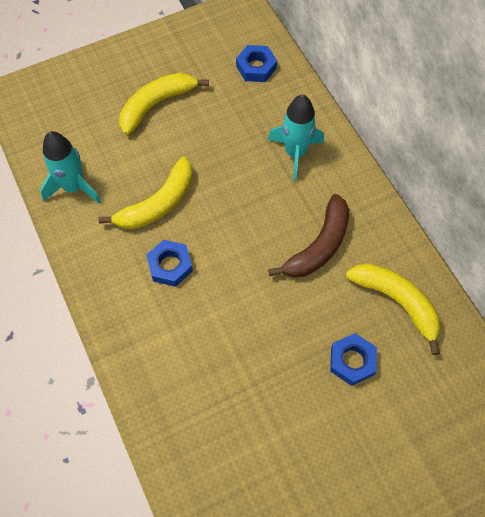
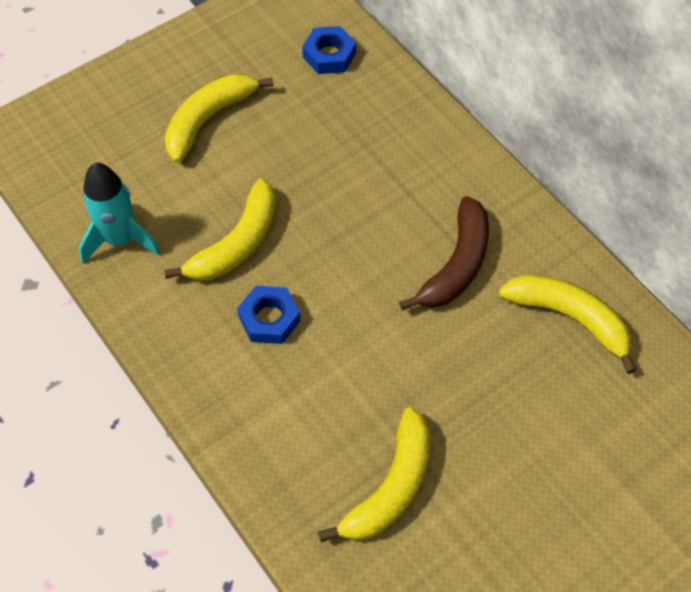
camera: 10 degrees left, 5 degrees down
(233, 412) = (390, 487): none -> yellow banana
(295, 153) = (402, 155): turquoise rocket -> none
(352, 361) = (528, 399): blue nut -> none

